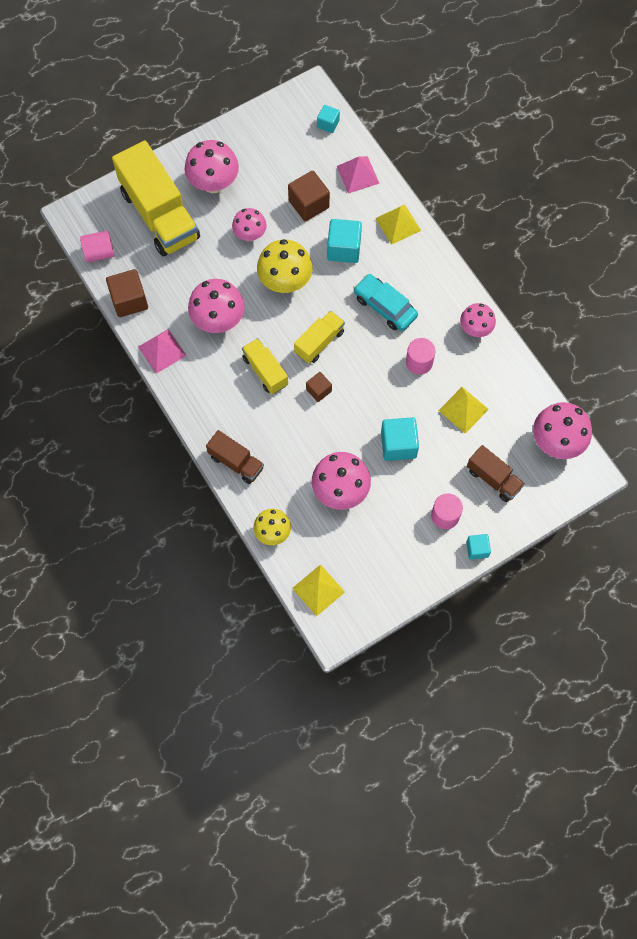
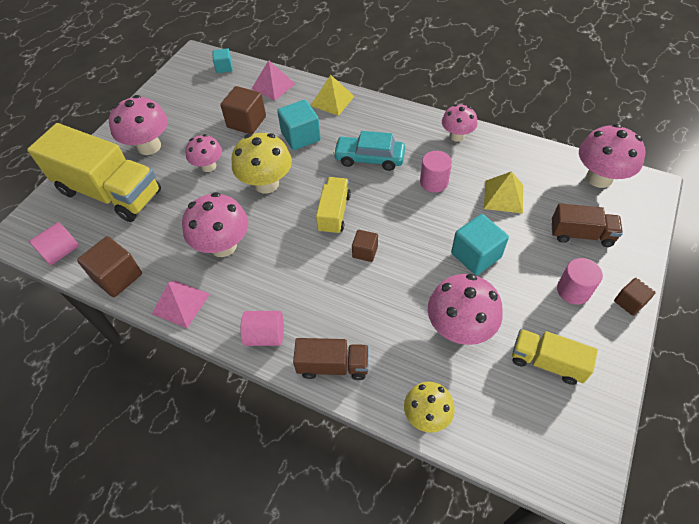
camera: 30 degrees left, 15 degrees down
(205, 412) = (265, 335): none -> pink cylinder
(265, 371) = (301, 264): yellow truck -> yellow truck (547, 362)
(318, 590) = (525, 447): yellow pyramid -> none
(477, 549) = (629, 302): turquoise cube -> brown cube

